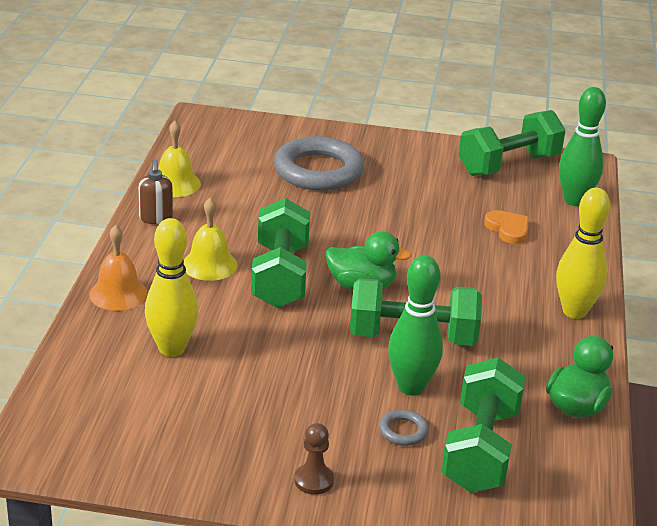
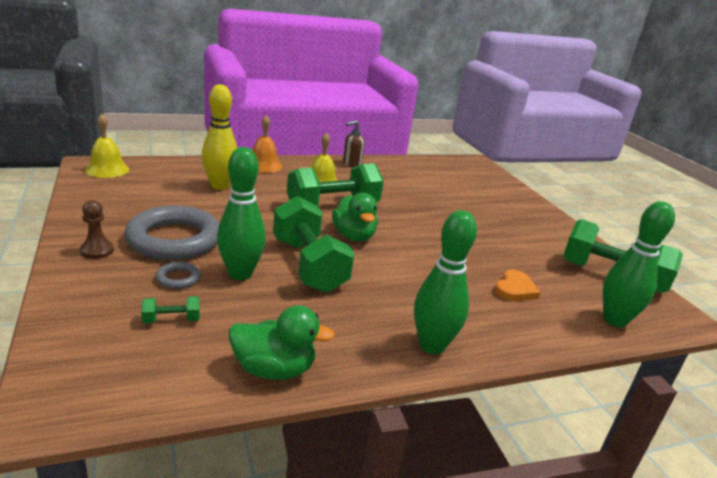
camera: 60 degrees right, 5 degrees down
(175, 184) = (395, 164): yellow bell -> yellow bell (107, 169)
(318, 171) = (475, 202): grey ring -> grey ring (174, 239)
(480, 450) = (171, 320): green dumbbell -> green dumbbell, size x0.41
(574, 311) = (432, 345): yellow bowling pin -> green bowling pin

